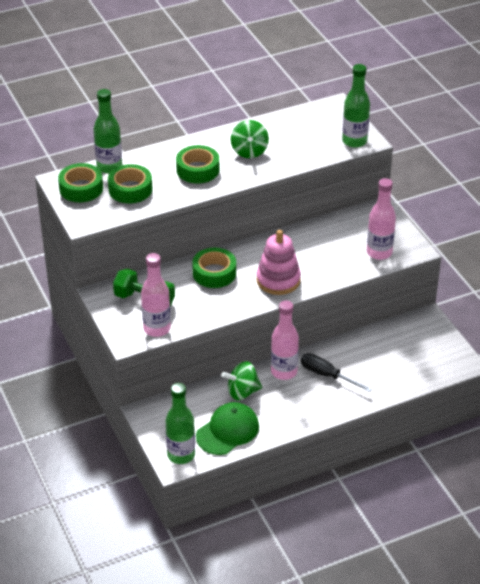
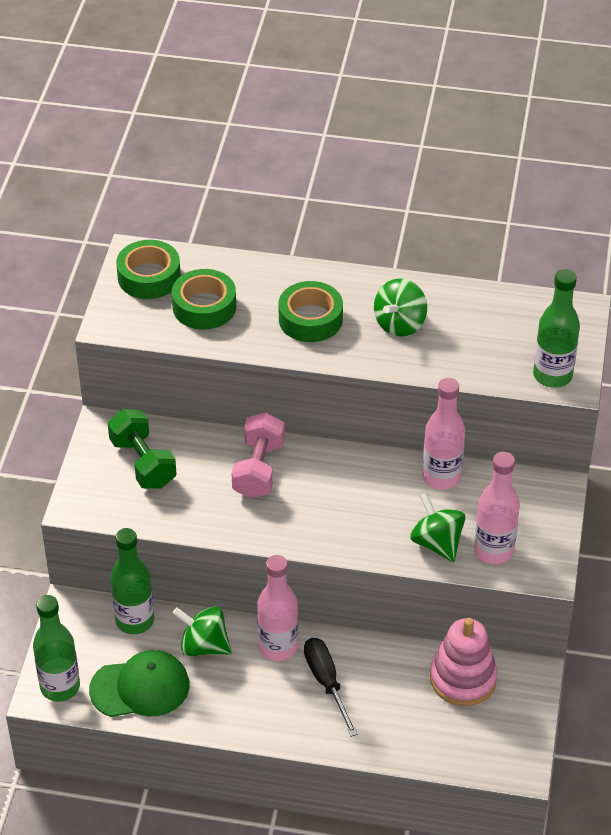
camera: 35 degrees right, 5 degrees up
(109, 167) = (209, 263): green bottle -> green bottle (135, 620)
(157, 329) = (122, 509): pink bottle -> pink bottle (441, 477)
(214, 273) = (258, 469): green tape -> pink dumbbell
(278, 280) = (327, 521): pink stacking toy -> pink stacking toy (463, 679)
(346, 263) = (437, 543): none -> green spinning top

